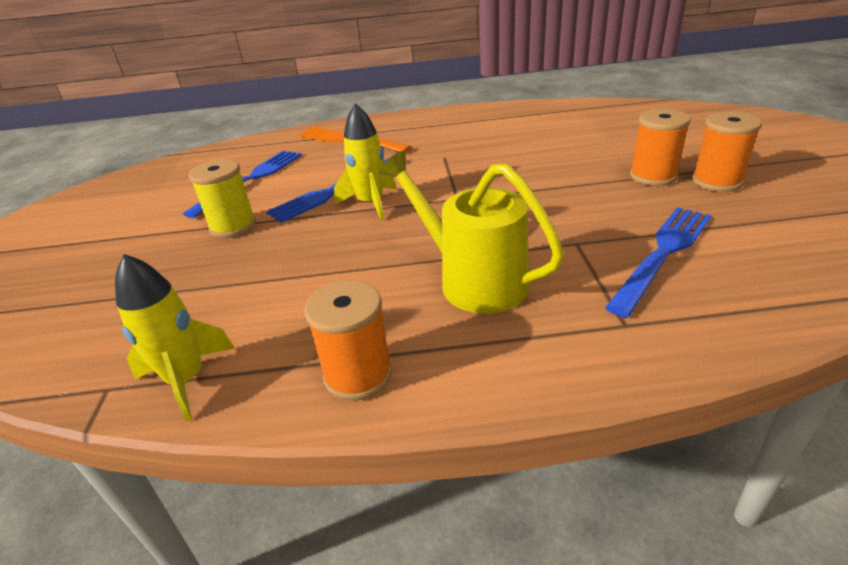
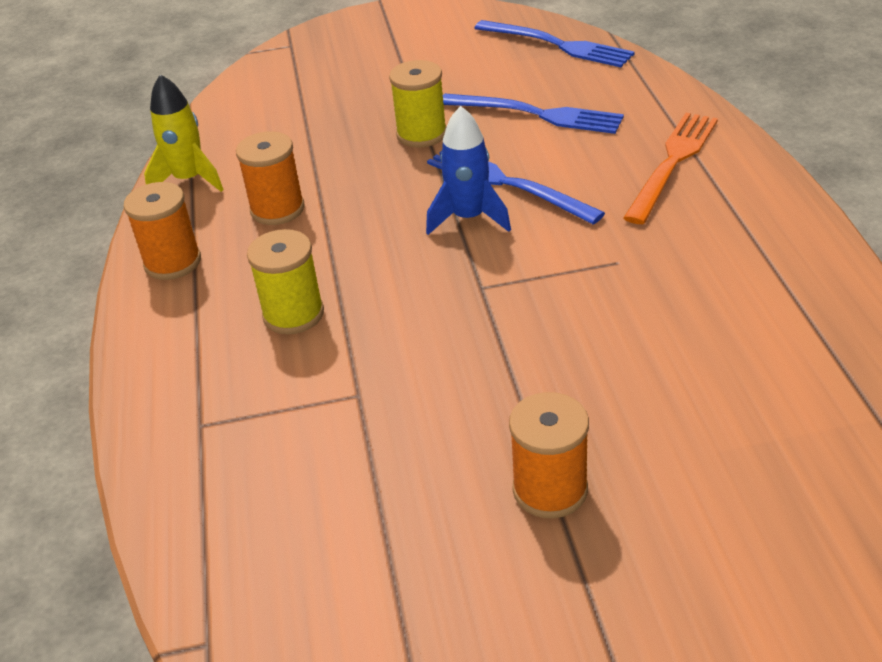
camera: 85 degrees right, 5 degrees up
(371, 203) = (469, 218): yellow rocket -> blue rocket
(472, 280) = (293, 314): yellow watering can -> yellow spool
(663, 254) = (323, 470): blue fork -> blue fork (557, 45)
(717, 181) = (529, 567): orange spool -> orange spool (277, 209)

